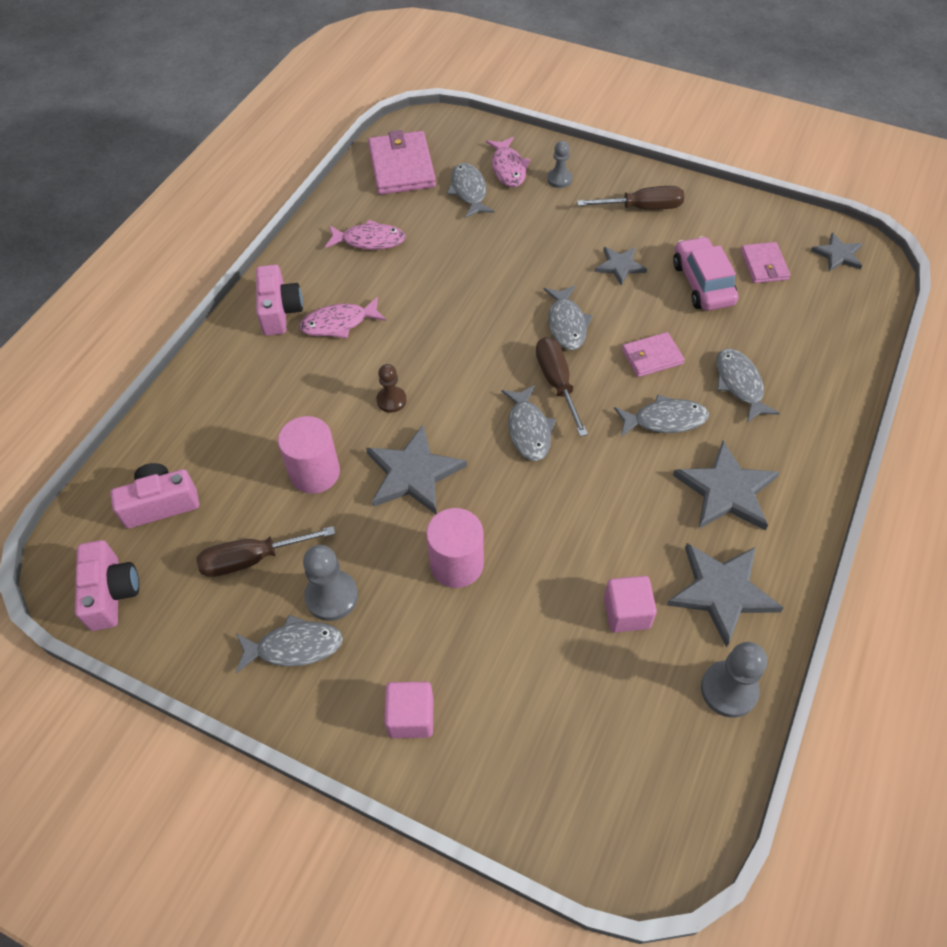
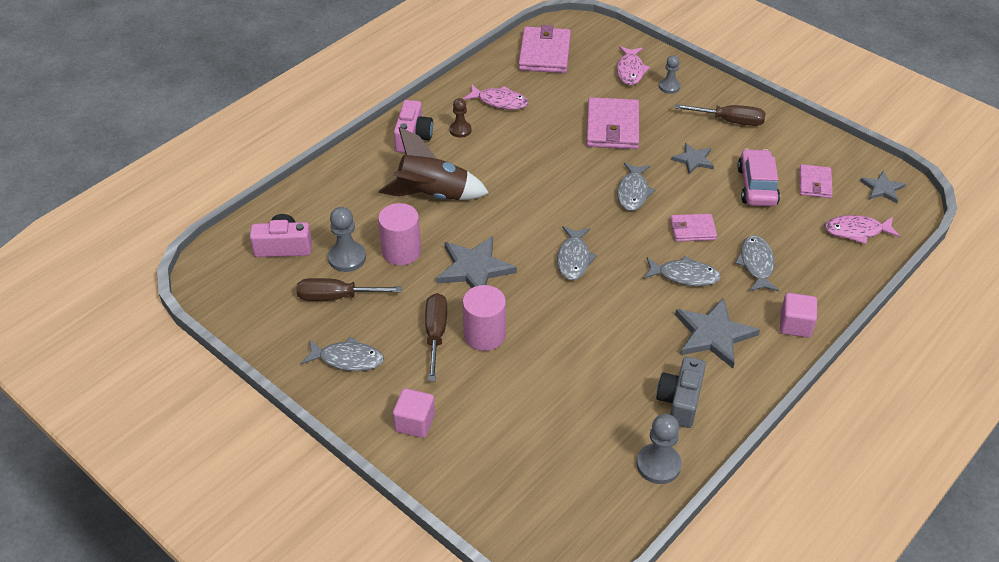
camera: 15 degrees right, 10 degrees down
(111, 593) = (231, 295): pink camera -> none
(329, 385) = (432, 195): none -> brown rocket
(331, 596) = (385, 334): grey pawn -> grey pawn (347, 258)
(338, 323) = (455, 155): pink fish -> pink fish (856, 231)
(391, 400) = (476, 216): brown pawn -> brown pawn (460, 130)
(469, 191) = (592, 81): grey fish -> none
(513, 245) = (612, 127): none -> pink wallet
(557, 383) = (609, 232): brown screwdriver -> brown screwdriver (435, 335)
(626, 613) = (600, 397): pink cube -> pink cube (795, 325)
(721, 592) = (680, 401): grey star -> grey camera

